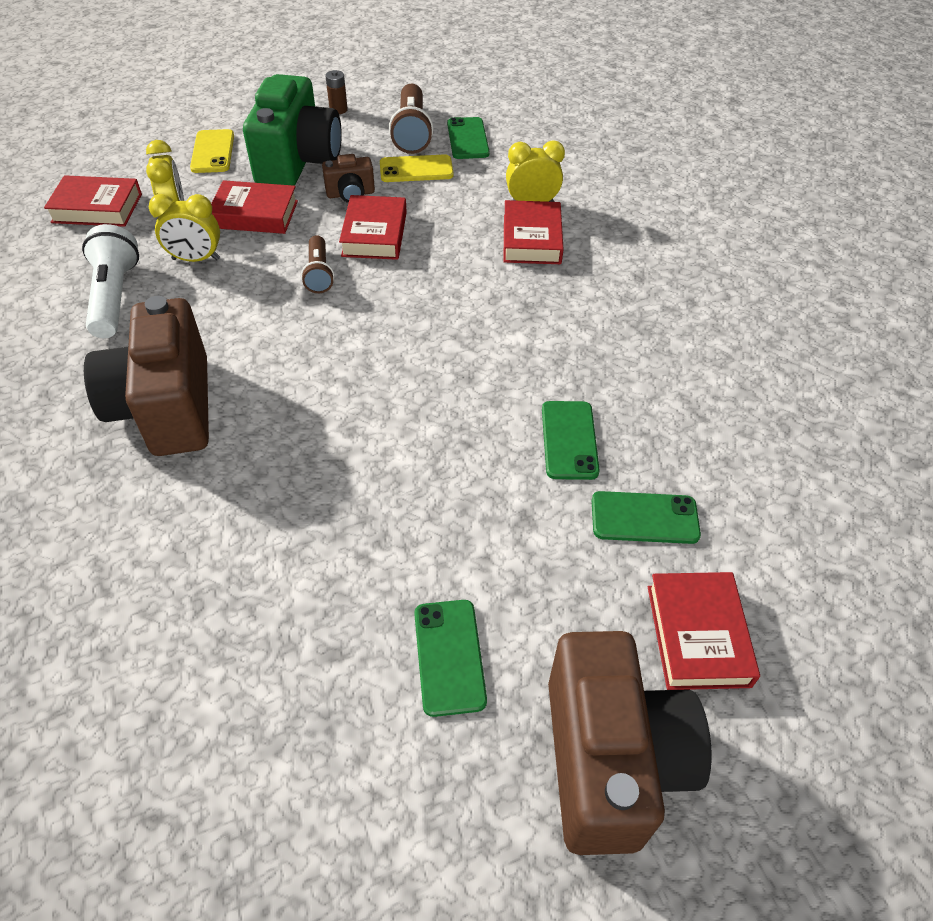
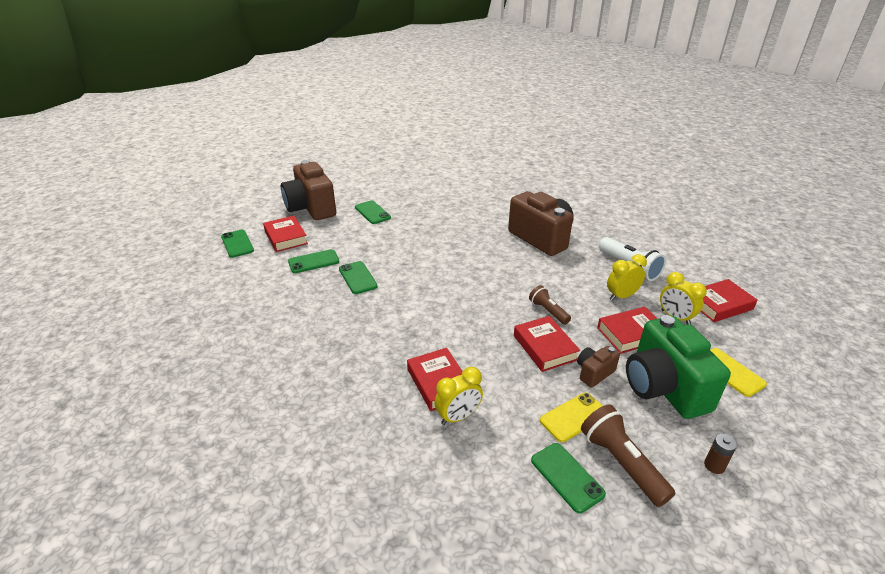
camera: 155 degrees right, 15 degrees down
(822, 659) = (237, 244): none -> green phone

